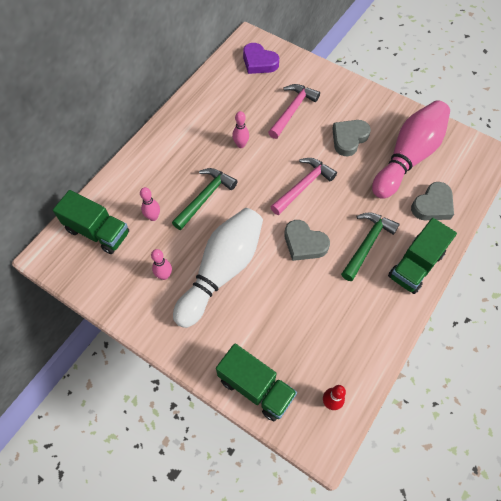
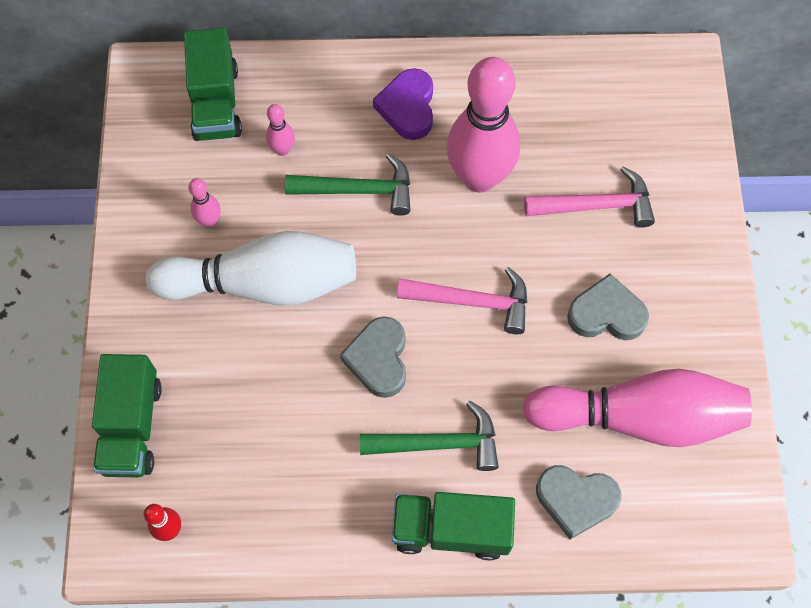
camera: 55 degrees right, 5 degrees up
(241, 144) = (479, 177): pink bowling pin -> pink bowling pin, size x2.45
(259, 62) = (650, 104): purple heart -> purple heart (408, 107)

